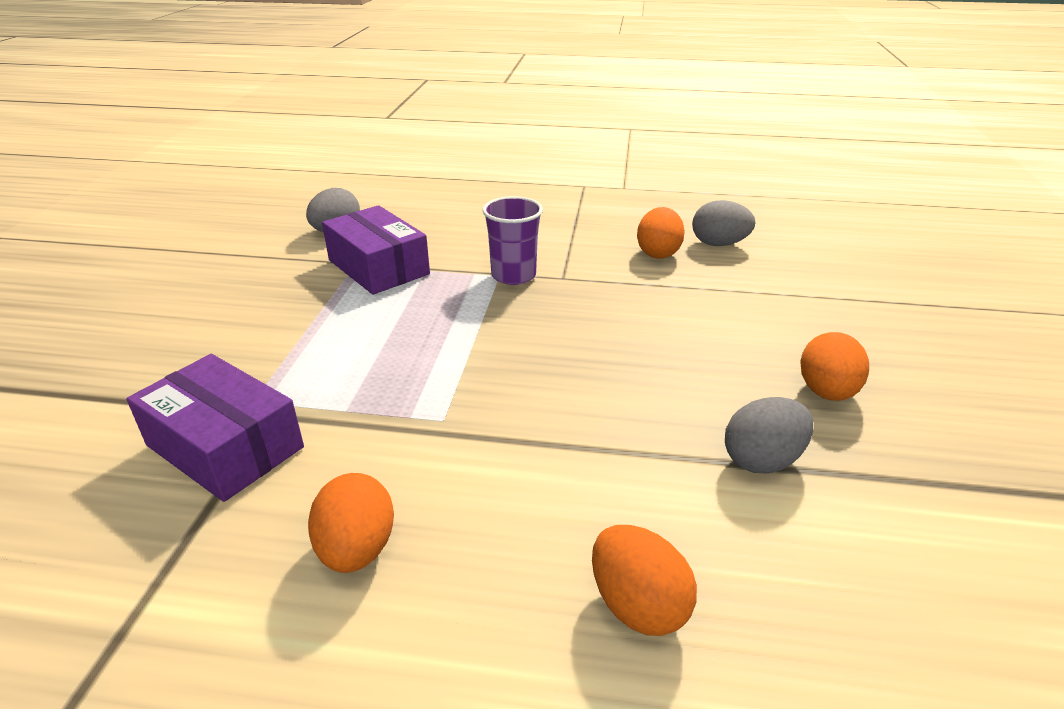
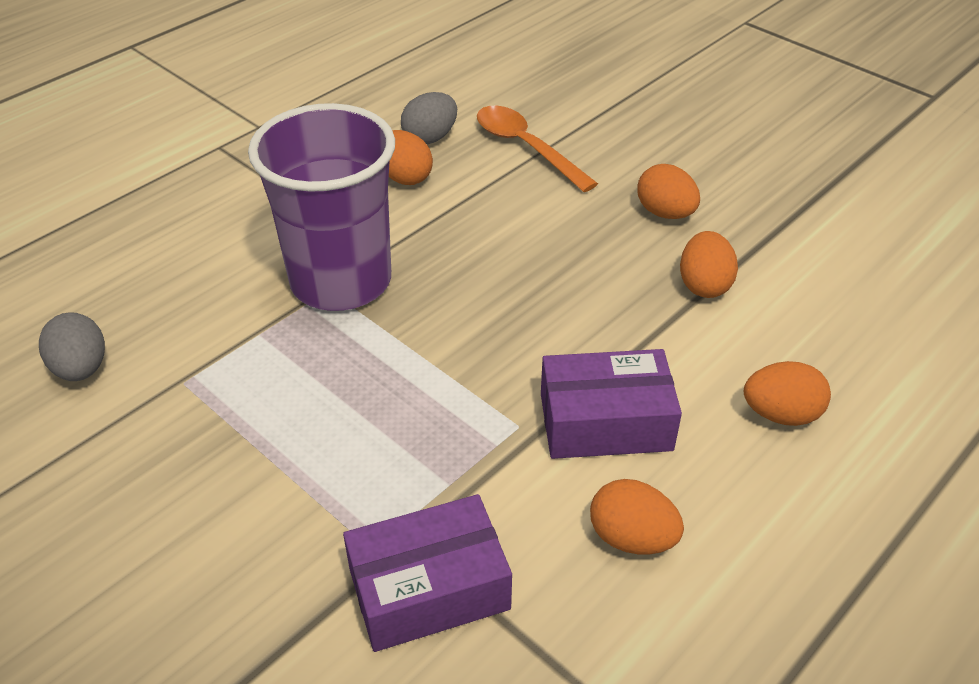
camera: 55 degrees left, 10 degrees up
(378, 267) = (211, 366): purple box -> purple box (605, 422)
(513, 275) = (341, 281): purple cup -> purple cup, size x1.99
(762, 460) = (704, 285): grey egg -> orange egg
(782, 286) = (526, 147): none -> orange spoon

